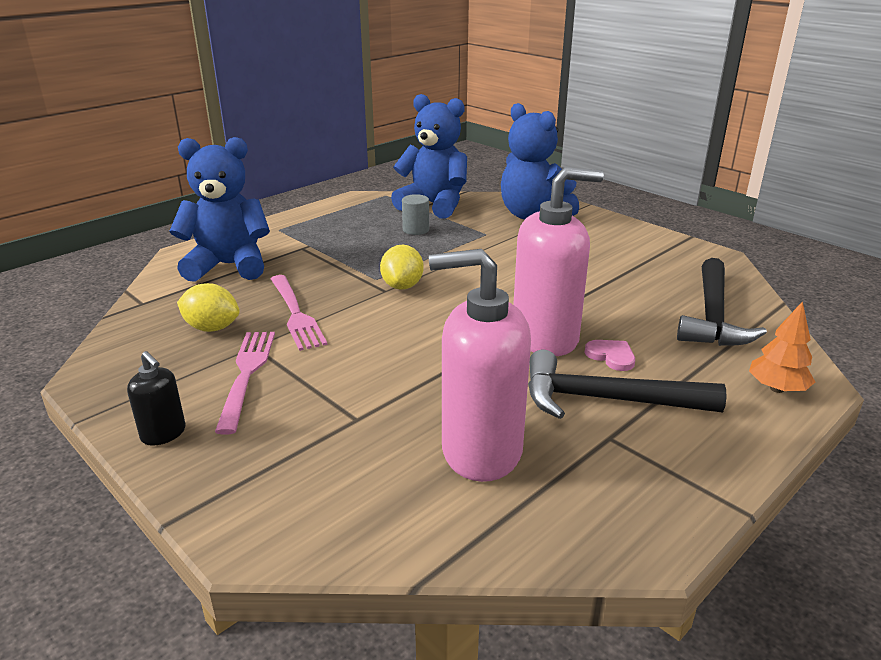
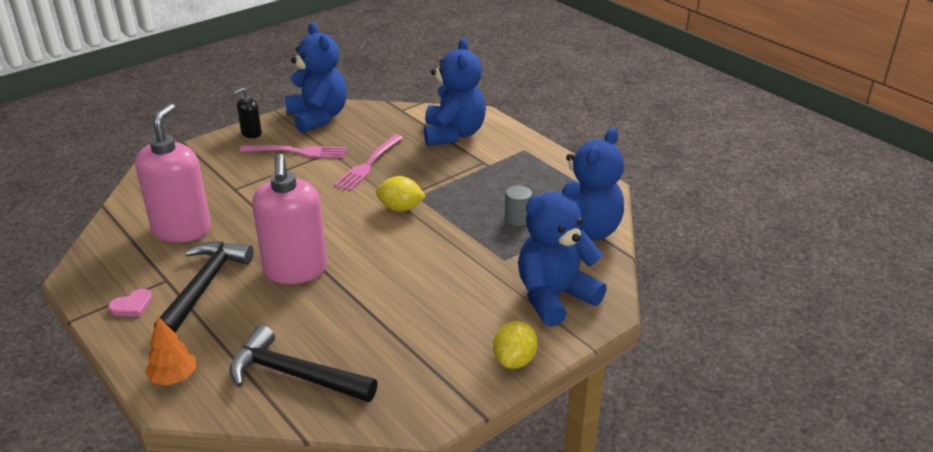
camera: 95 degrees right, 5 degrees up
(132, 370) = (318, 117): none -> blue teddy bear
(212, 328) = (359, 136): yellow lemon -> yellow lemon (514, 360)
(296, 314) = (368, 164): pink fork -> pink fork turned 45 degrees counterclockwise
(611, 356) = (256, 299): pink heart -> pink heart (132, 305)

